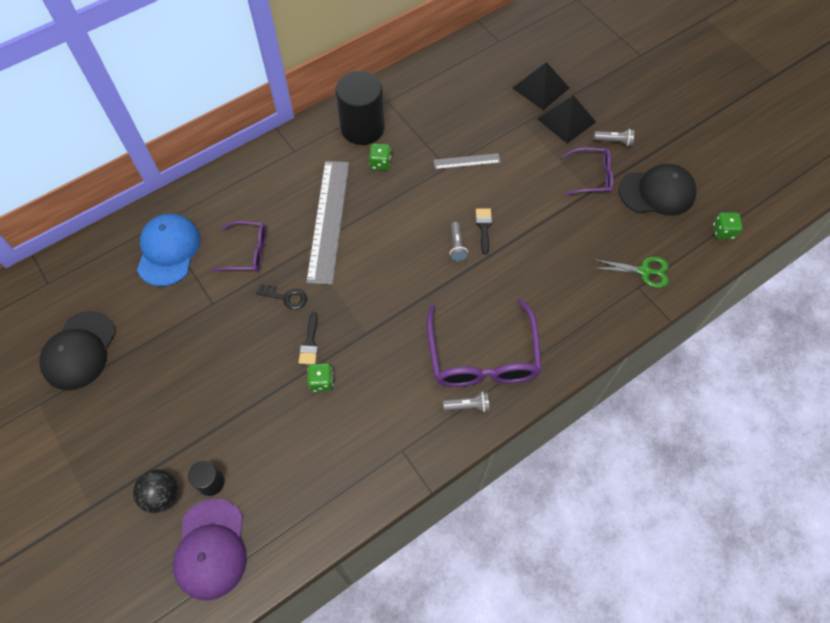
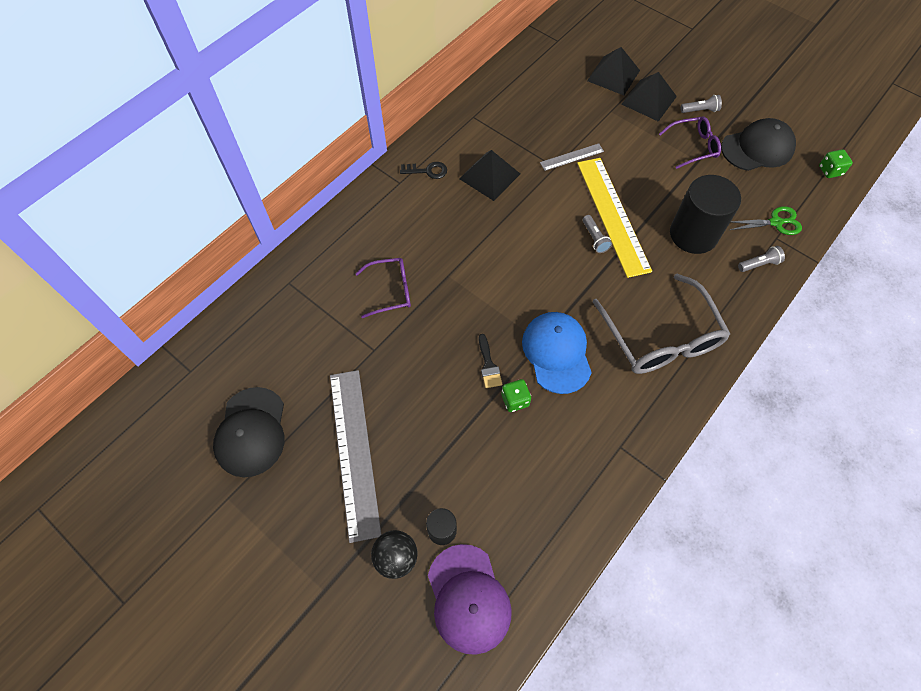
camera: 15 degrees left, 0 degrees up
(168, 251) = (308, 308): blue cap -> blue cap (556, 353)
(286, 297) = (447, 326): black key -> black key (427, 171)
(328, 220) = (460, 242): grey ruler -> grey ruler (354, 451)
(362, 128) = (459, 146): black cylinder -> black cylinder (693, 234)
(380, 163) = (489, 176): green dice -> black pyramid
(468, 406) = (666, 387): grey flashlight -> grey flashlight (759, 264)
(482, 357) = (661, 337): purple glasses -> grey glasses
(484, 227) = (613, 215): black brush -> yellow ruler

